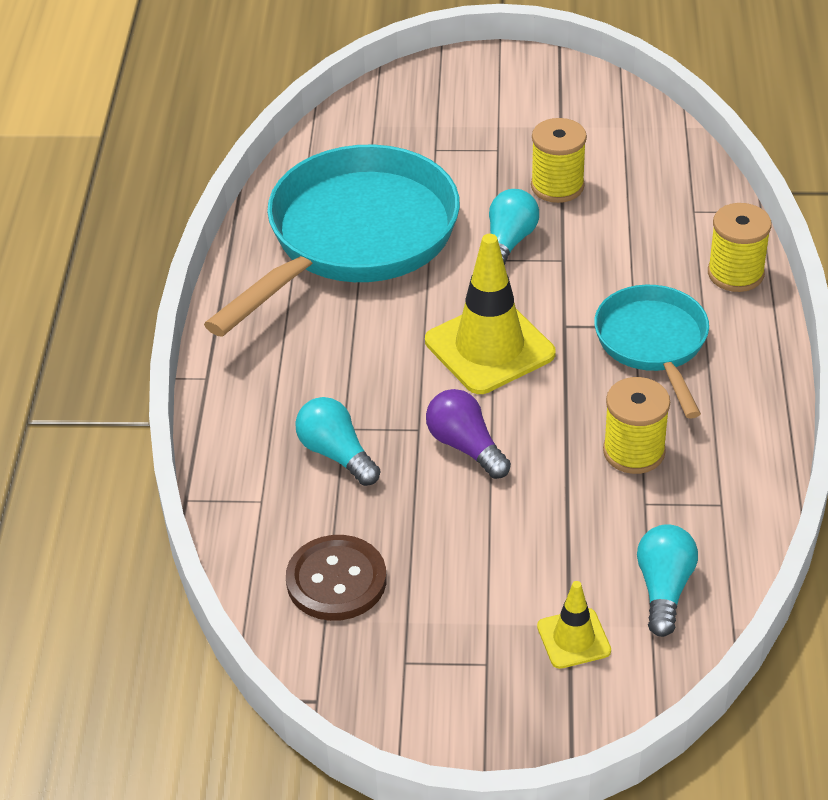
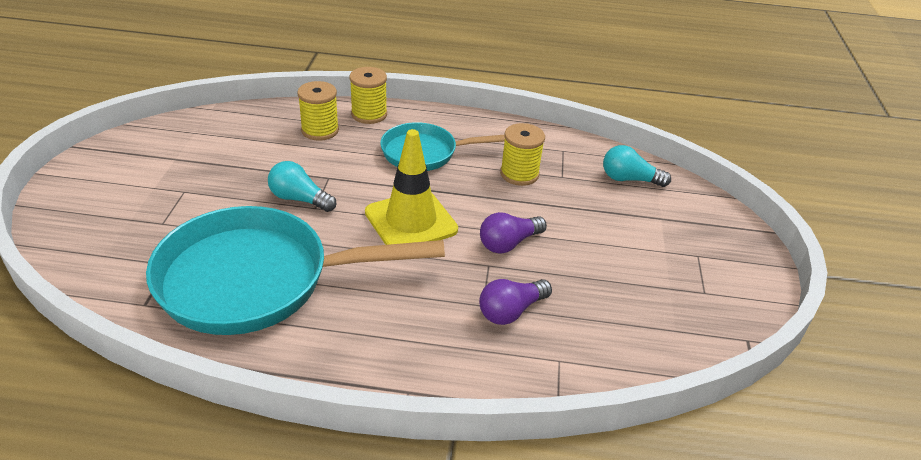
camera: 90 degrees left, 5 degrees down
(336, 454) = (511, 311): turquoise light bulb -> purple light bulb
(336, 580) = (638, 321): brown button -> none
(355, 238) = (256, 280): turquoise pan -> turquoise pan turned 45 degrees counterclockwise
(557, 186) = (246, 169): yellow spool -> yellow spool (320, 130)
(573, 639) = (672, 217): yellow traffic cone -> none

